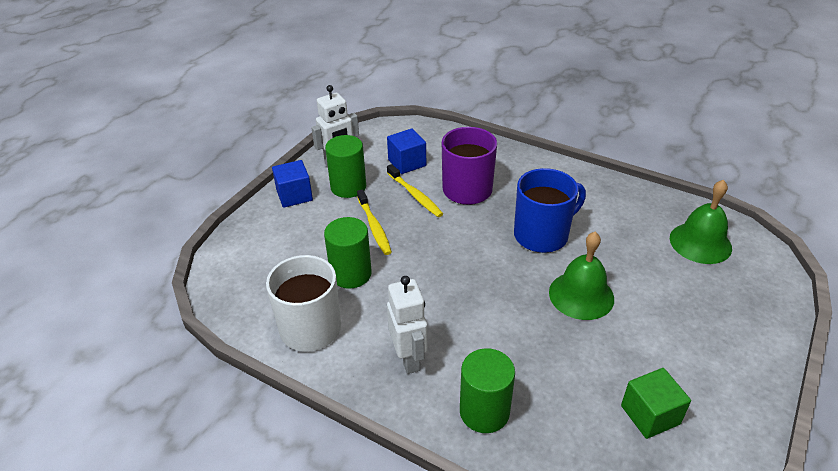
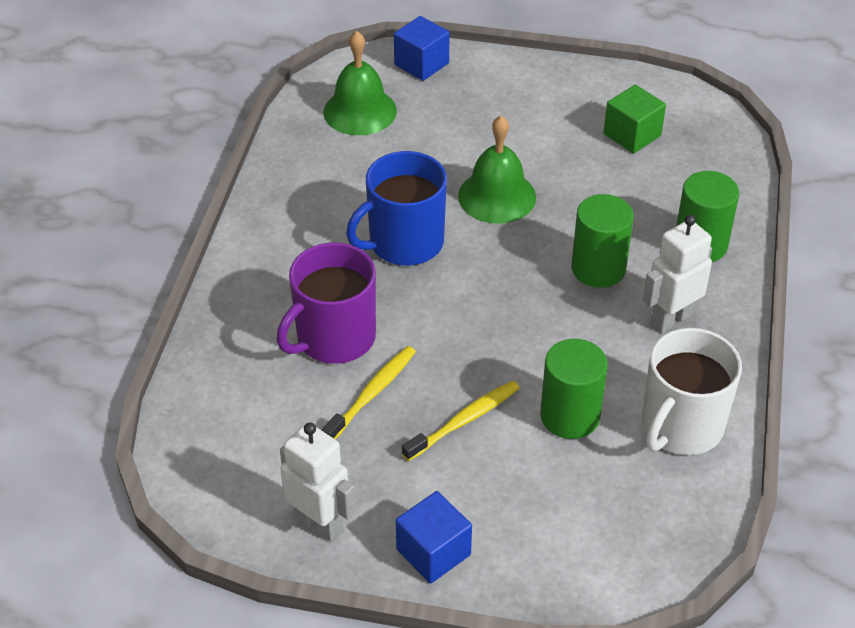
camera: 110 degrees left, 5 degrees up
(348, 187) = (383, 485): green cylinder -> green cylinder (598, 268)
(407, 163) = (290, 427): blue cube -> blue cube (421, 64)
(542, 235) = (404, 243): blue mug -> blue mug turned 75 degrees counterclockwise

